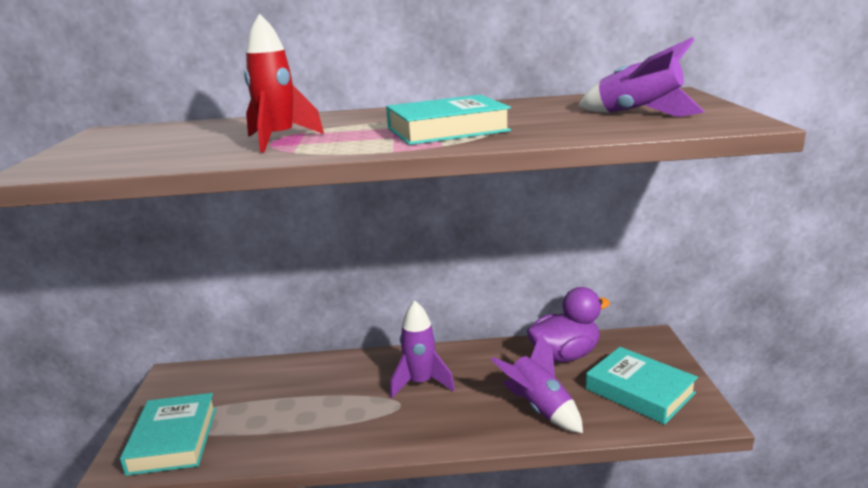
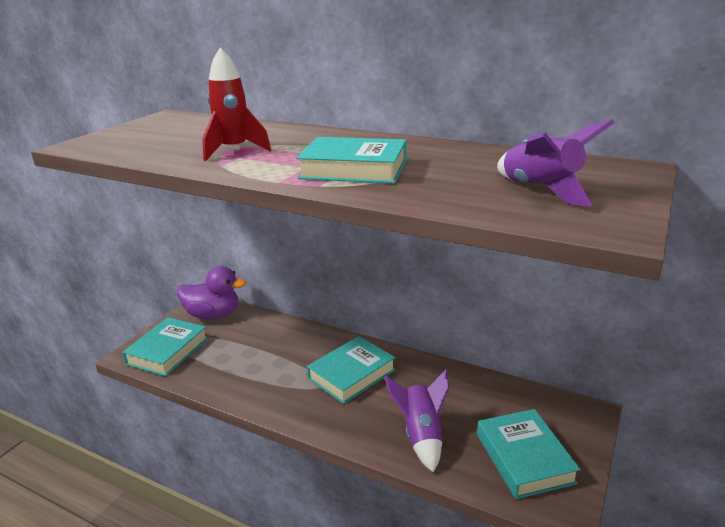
camera: 30 degrees right, 5 degrees up
(421, 383) = (351, 374): purple rocket -> turquoise book
(565, 355) = (489, 396): purple duck -> purple duck (213, 315)

